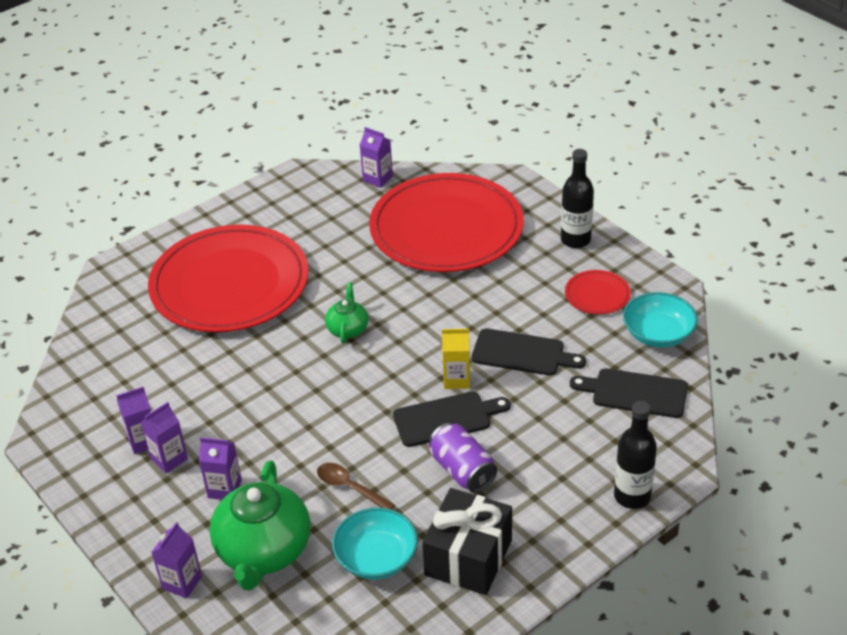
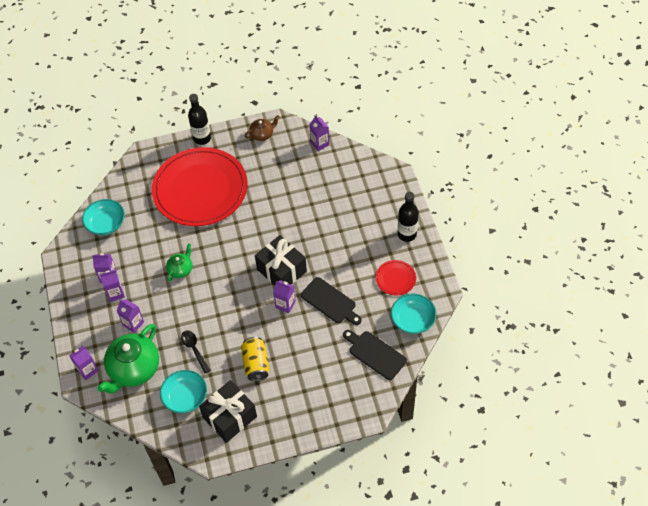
camera: 25 degrees right, 15 degrees up
(98, 374) = (106, 224): none -> turquoise bowl
(285, 193) = (262, 134): none -> brown teapot
(348, 329) = (246, 246): green teapot -> green teapot (181, 269)
(349, 487) = (194, 349): brown spoon -> black spoon
(422, 340) = (282, 270): none -> black gift
(446, 228) = (338, 196): red plate -> none
(446, 418) = (266, 327): black cutting board -> none
(457, 379) = (285, 304): yellow carton -> purple carton
(462, 470) = (256, 364): purple can -> yellow can
(632, 496) = (333, 418): black bottle -> black bottle (202, 138)

